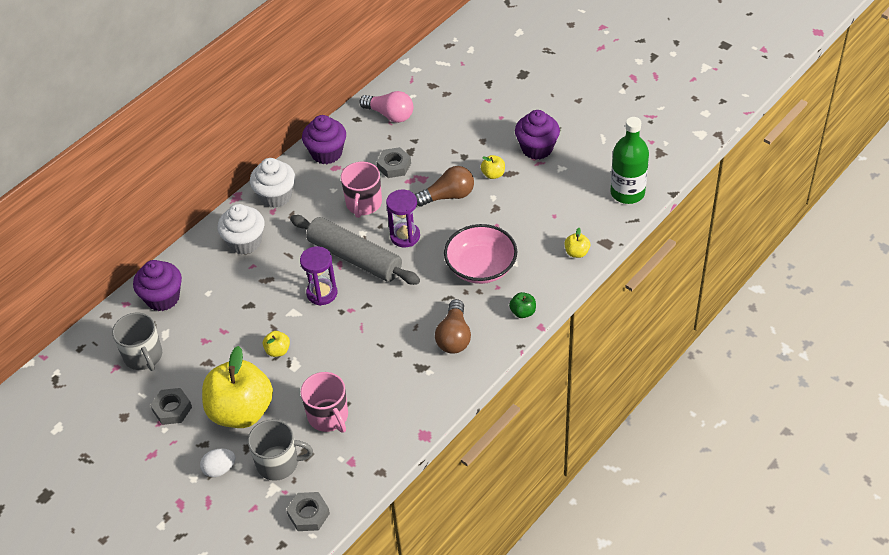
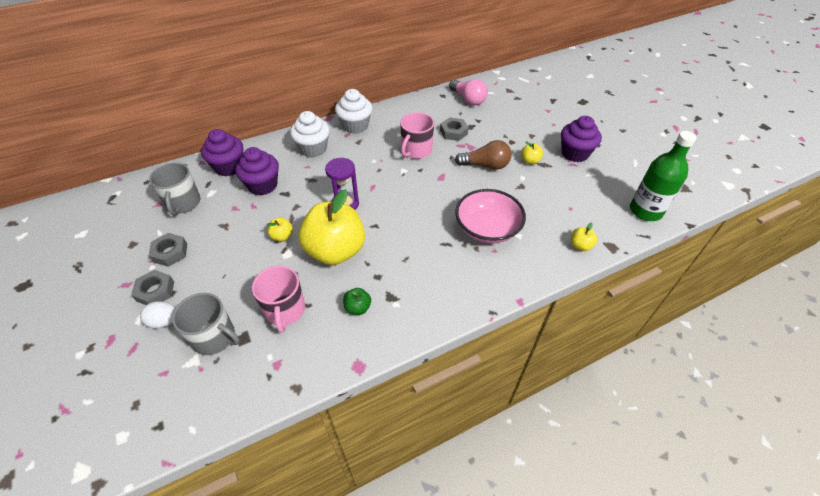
camera: 20 degrees right, 0 degrees up
(241, 411) = (219, 276): yellow apple -> yellow apple (335, 251)
(308, 514) = (204, 404): grey nut -> grey nut (155, 291)
(326, 153) = (408, 110): purple cupcake -> purple cupcake (263, 185)
(355, 257) = (387, 186): grey rolling pin -> none
(405, 236) = (435, 183): purple hourglass -> none
(454, 337) = (435, 280): brown light bulb -> none
(523, 312) = (508, 281): green apple -> green apple (358, 308)

